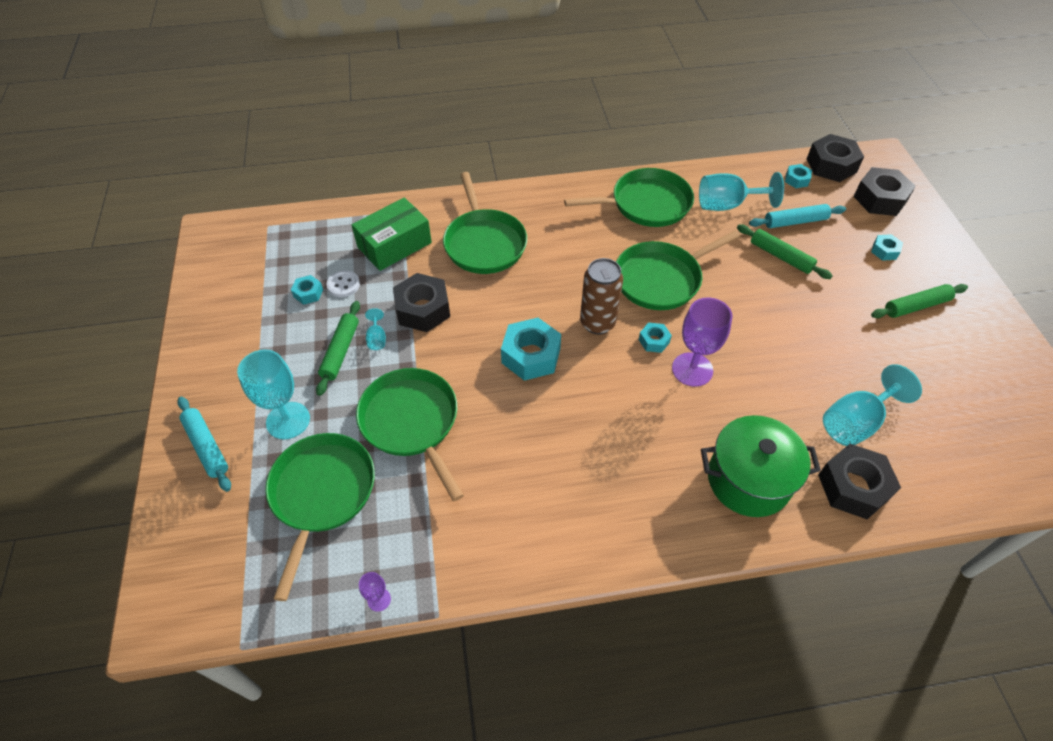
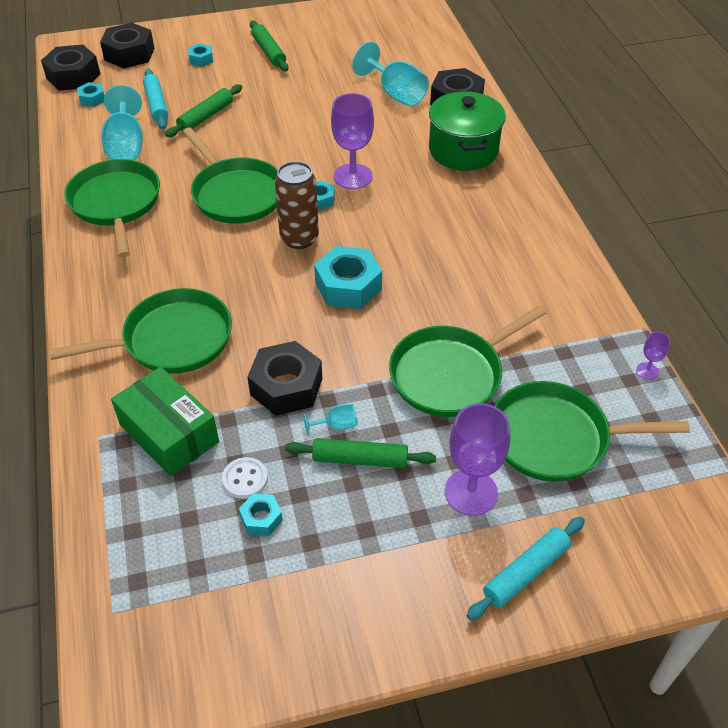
camera: 95 degrees left, 5 degrees down
(288, 420) = (471, 492): turquoise goblet -> purple goblet

